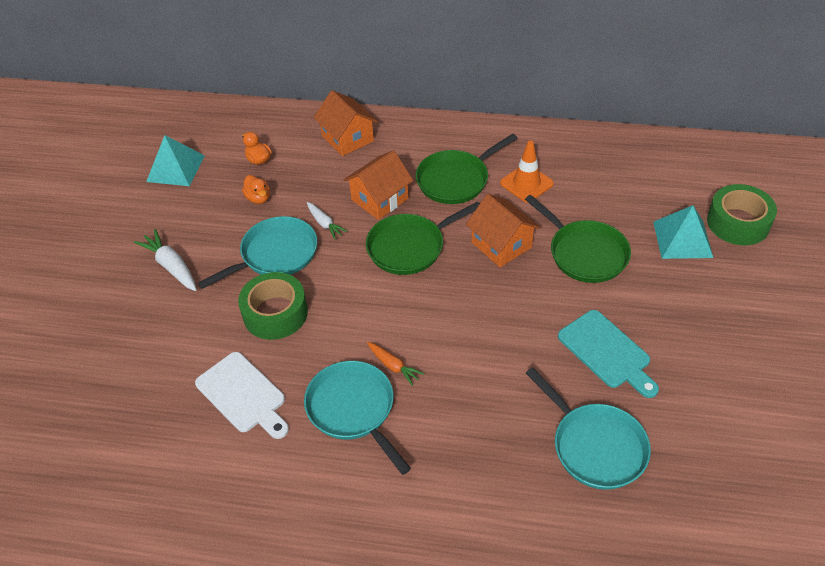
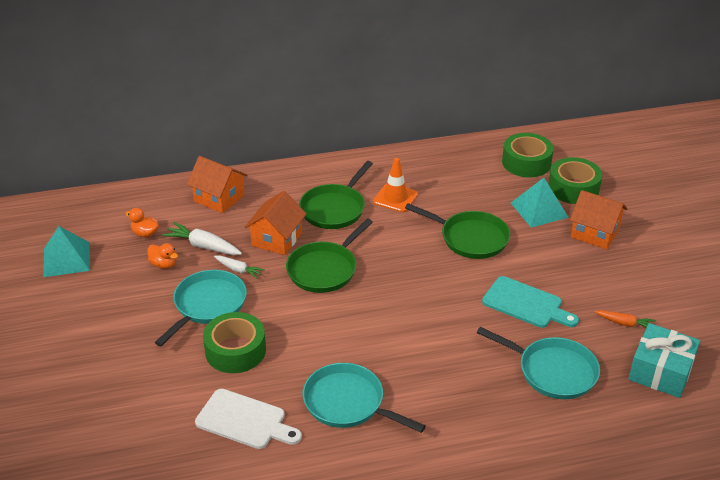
camera: 25 degrees left, 10 degrees down
(171, 266) = (113, 339): white carrot -> white carrot (203, 246)
(393, 366) = (363, 361): orange carrot -> orange carrot (625, 323)
(501, 245) = (400, 248): orange house -> orange house (595, 233)
(697, 177) = (526, 162): none -> green tape
(727, 489) = (661, 371): none -> turquoise gift

